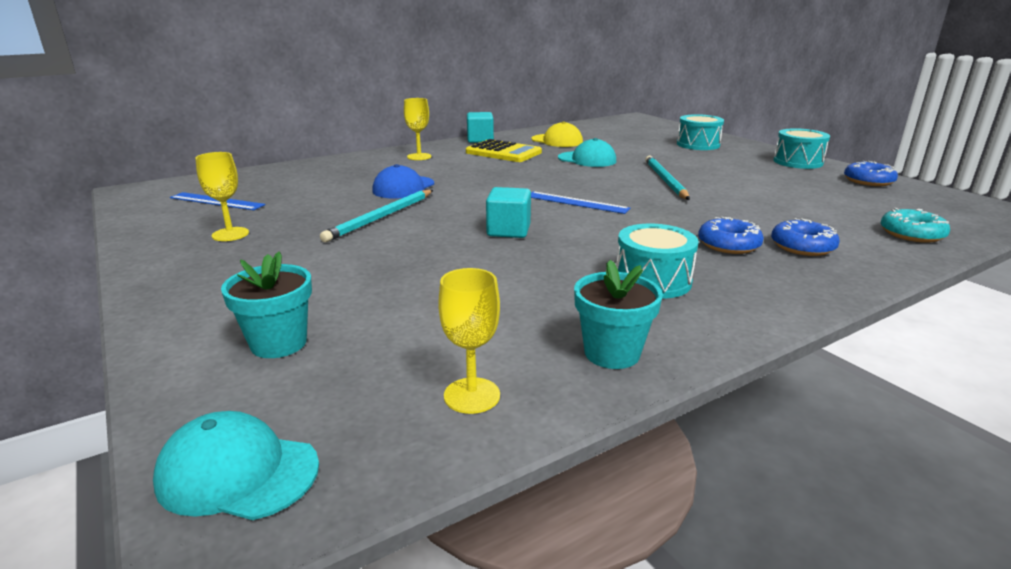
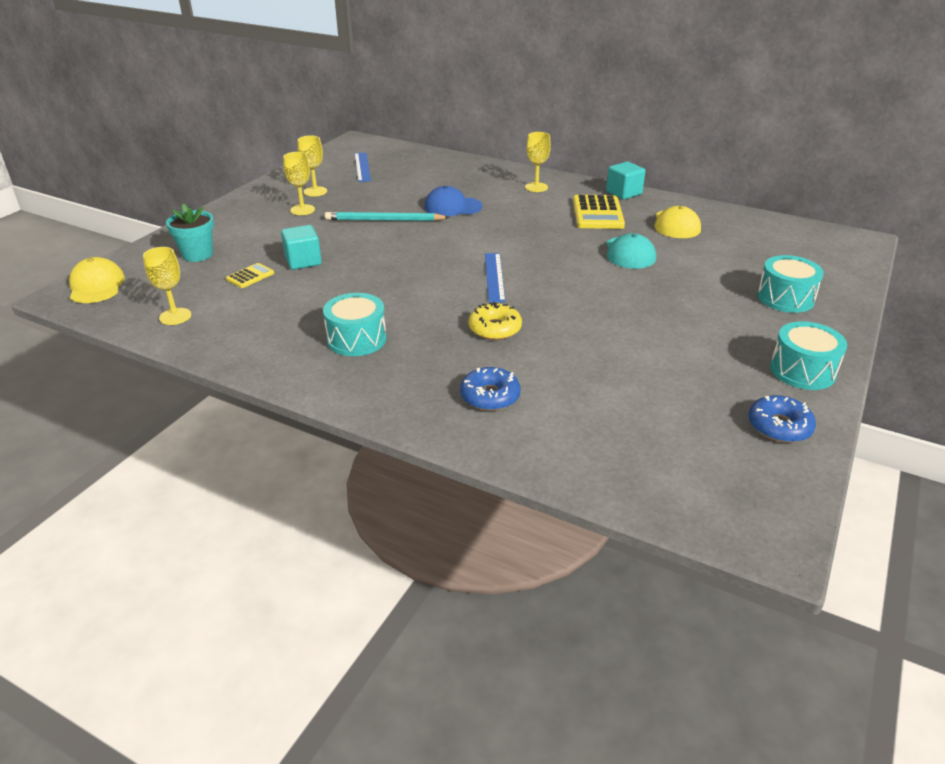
camera: 60 degrees right, 10 degrees up
(238, 472) = (96, 285): turquoise cap -> yellow cap
(269, 250) = (302, 210): none -> yellow goblet
(414, 314) = (250, 276): none -> yellow calculator
(508, 231) = (402, 267): turquoise cube -> turquoise cube (303, 261)
(612, 353) = (241, 345): turquoise flower pot -> none
(665, 180) = (611, 303): turquoise pencil -> none
(678, 221) = (495, 329): none -> yellow donut
(728, 245) = (460, 360): blue donut -> none
(911, 234) = (592, 459): turquoise donut -> none

